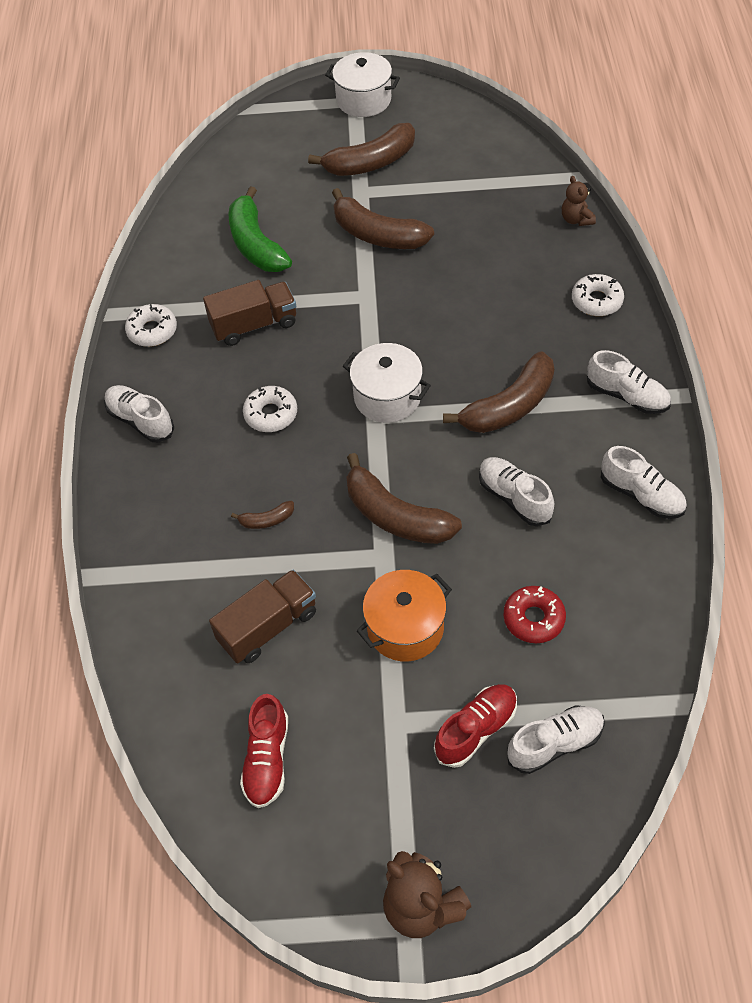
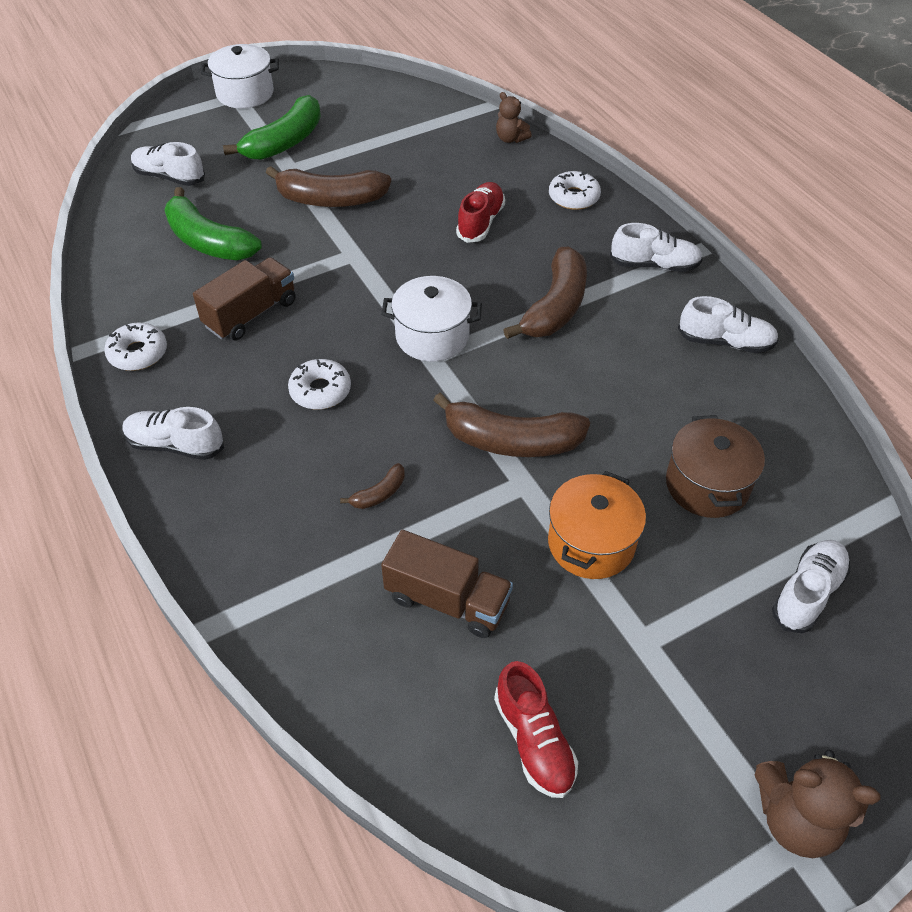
camera: 30 degrees left, 5 degrees down
(268, 627) = (447, 600): brown truck -> brown truck turned 90 degrees clockwise
(371, 162) = (285, 142): brown banana -> green banana
(476, 730) = (726, 612): red shoe -> red shoe (480, 222)
(514, 498) = (614, 384): white shoe -> white shoe (169, 177)
(533, 618) = (707, 485): red donut -> brown pot

